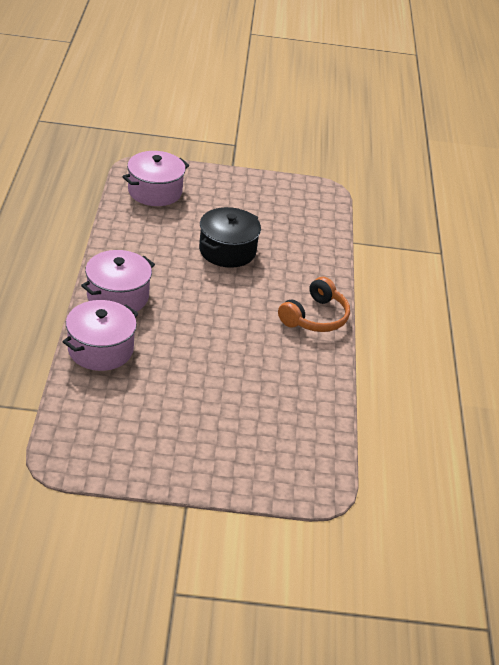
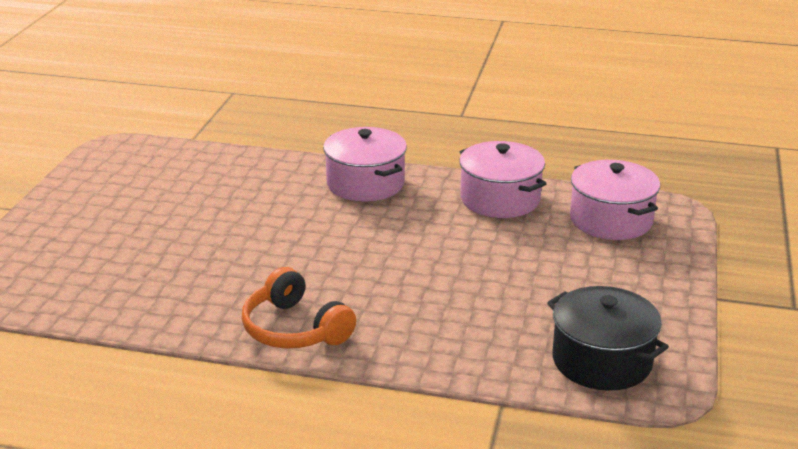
camera: 105 degrees right, 10 degrees down
(100, 349) = (270, 170): pink pot -> pink pot (500, 199)
(227, 251) = (464, 268): black pot -> black pot (601, 361)

